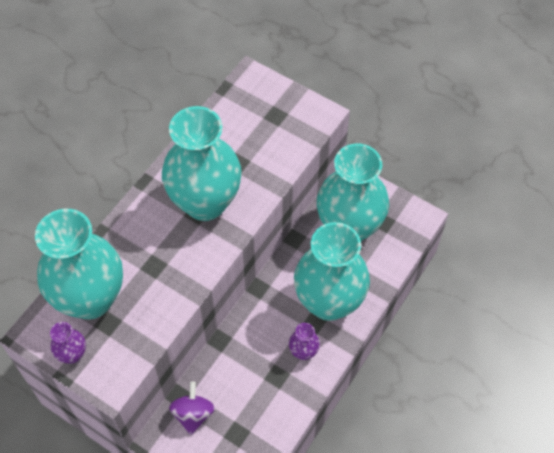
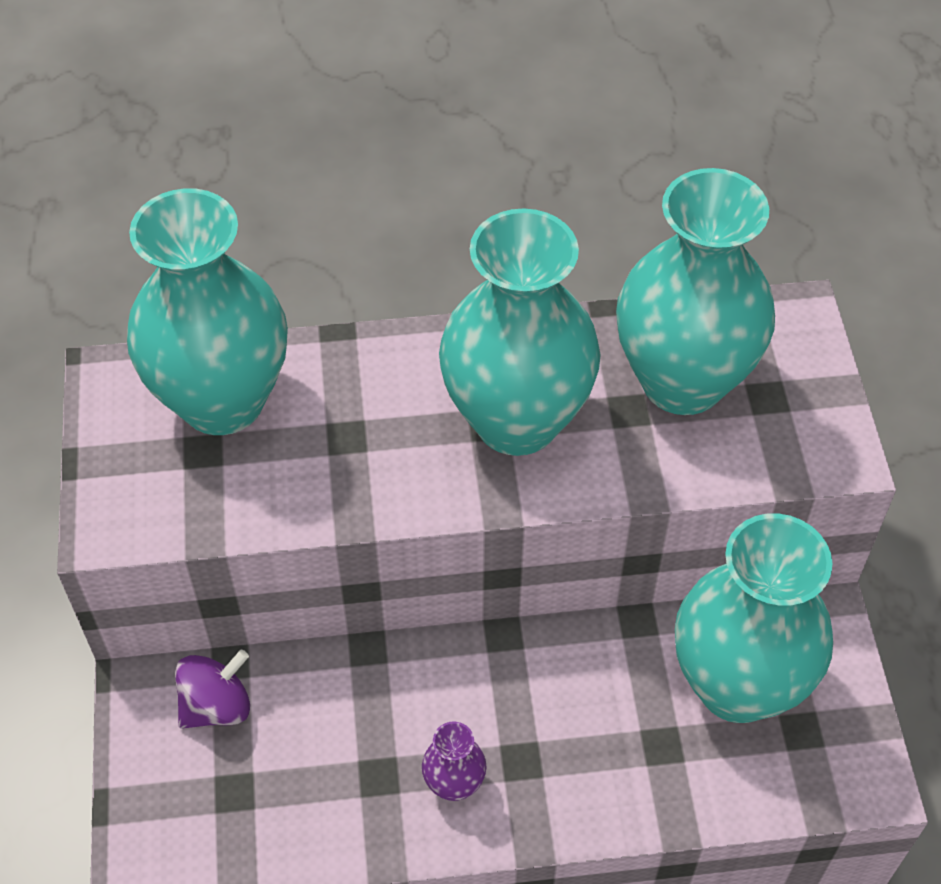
camera: 50 degrees right, 5 degrees down
(72, 354) = (116, 446): purple vase -> none
(329, 302) = (575, 756): turquoise vase -> turquoise vase (682, 381)

